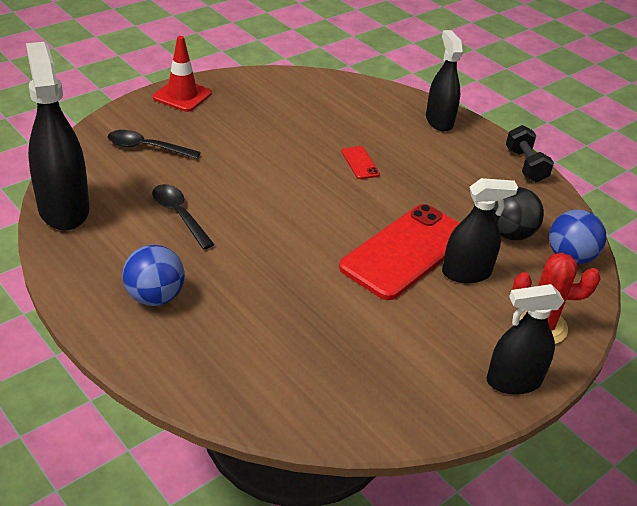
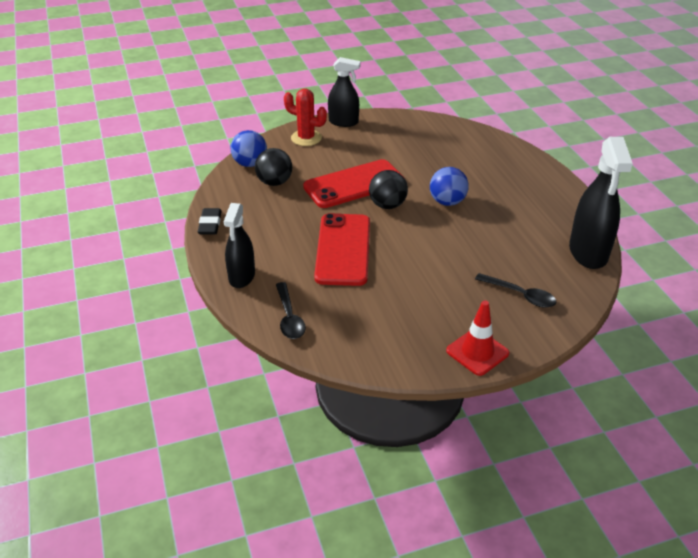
camera: 155 degrees left, 0 degrees up
(155, 297) = (525, 188): blue ball -> blue ball (447, 202)
(179, 215) = (501, 233): black spoon -> black spoon (289, 317)
(342, 228) = (387, 205): none -> black ball
(360, 163) = (343, 249): red phone -> red phone, size x2.48
(466, 273) = (325, 167): black spray bottle -> none
(525, 165) = (210, 224): black dumbbell -> black eraser

